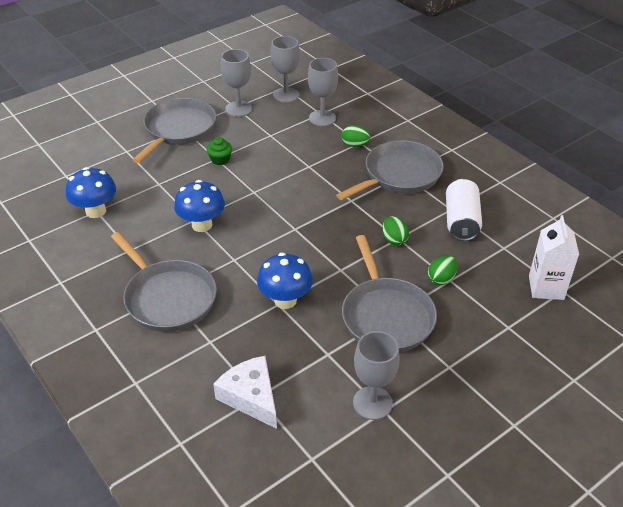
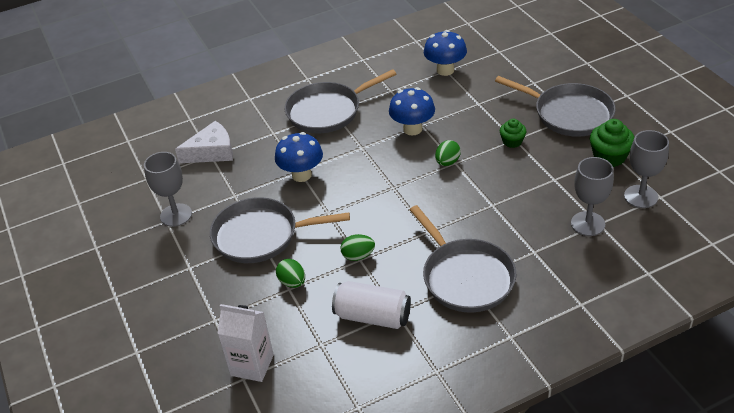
camera: 105 degrees right, 0 degrees up
(238, 109) = (609, 157): grey goblet -> green cupcake
(355, 145) = (529, 246): green egg -> green egg (447, 162)

